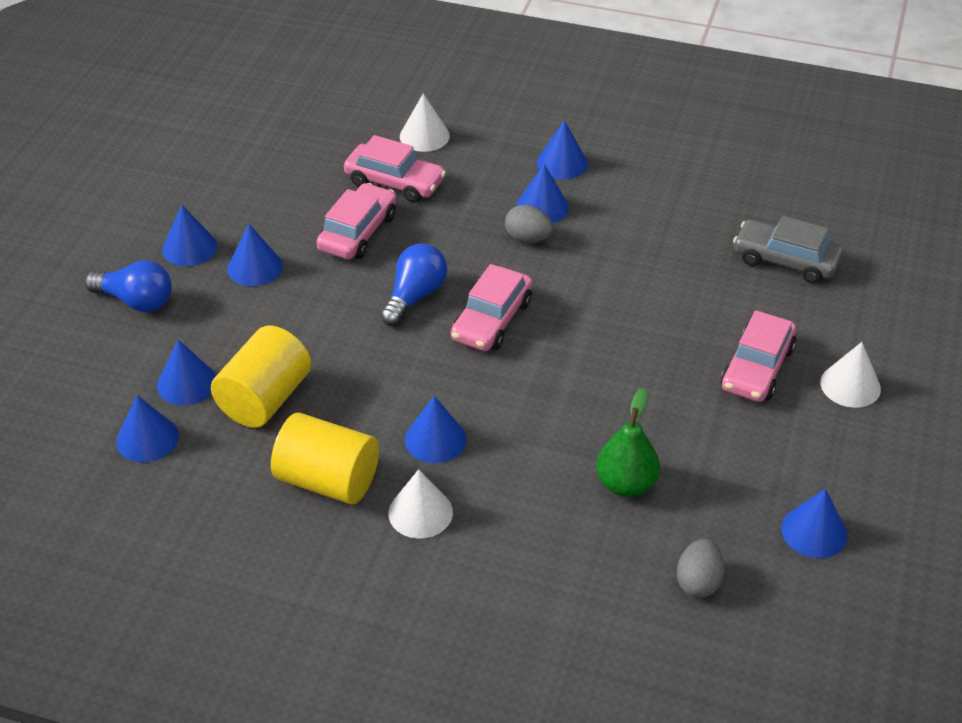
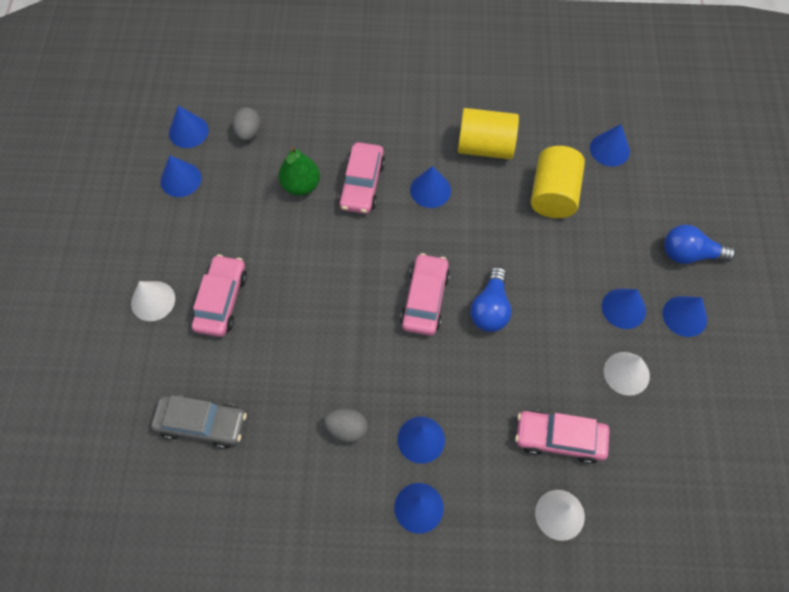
camera: 165 degrees right, 20 degrees up
(187, 383) = (610, 194): blue cone -> blue cone (188, 131)
(358, 232) = (563, 367): pink car -> pink car (362, 184)
(420, 512) = (421, 139): white cone -> white cone (626, 373)
(528, 238) = (422, 395): grey egg -> grey egg (347, 429)

